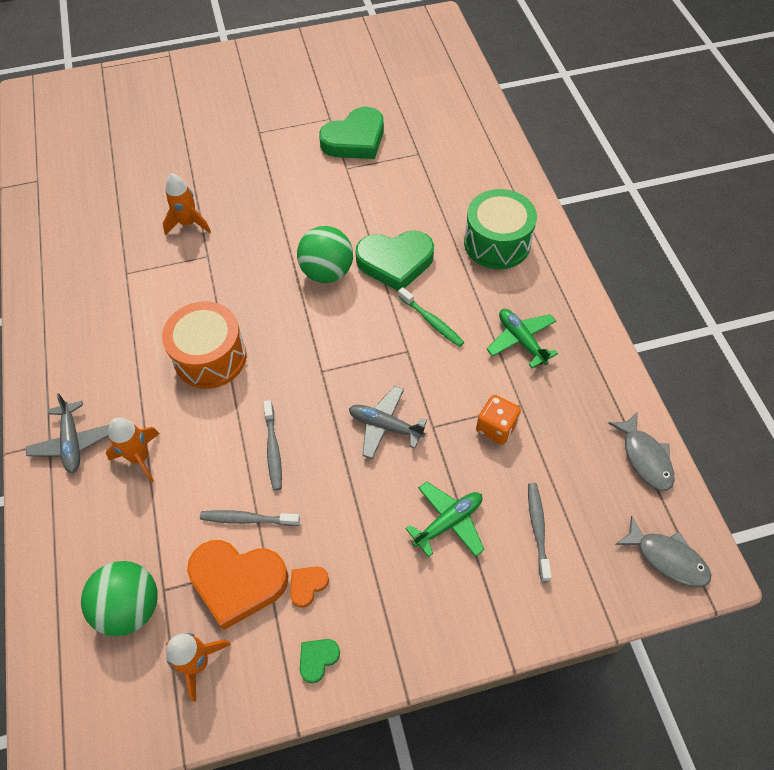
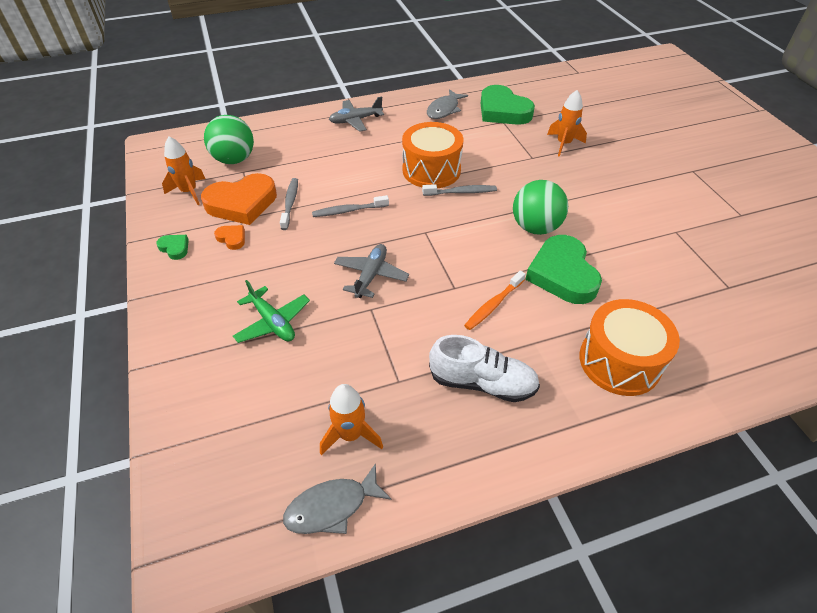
camera: 85 degrees right, 10 degrees down
(140, 457) = (343, 149): orange rocket -> orange rocket (351, 435)
(237, 582) = (242, 203): orange heart -> orange heart turned 120 degrees counterclockwise
(355, 140) = (721, 235): green heart -> green heart (503, 111)
(432, 322) = (493, 305): green toothbrush -> orange toothbrush
(496, 427) = (371, 358): orange dice -> none
(497, 243) = (619, 361): green drum -> orange drum
(521, 340) = (482, 383): green plane -> white shoe
(538, 529) = (257, 392): grey toothbrush -> grey toothbrush (461, 192)
(667, 558) = (205, 518): grey fish -> grey fish (444, 109)

